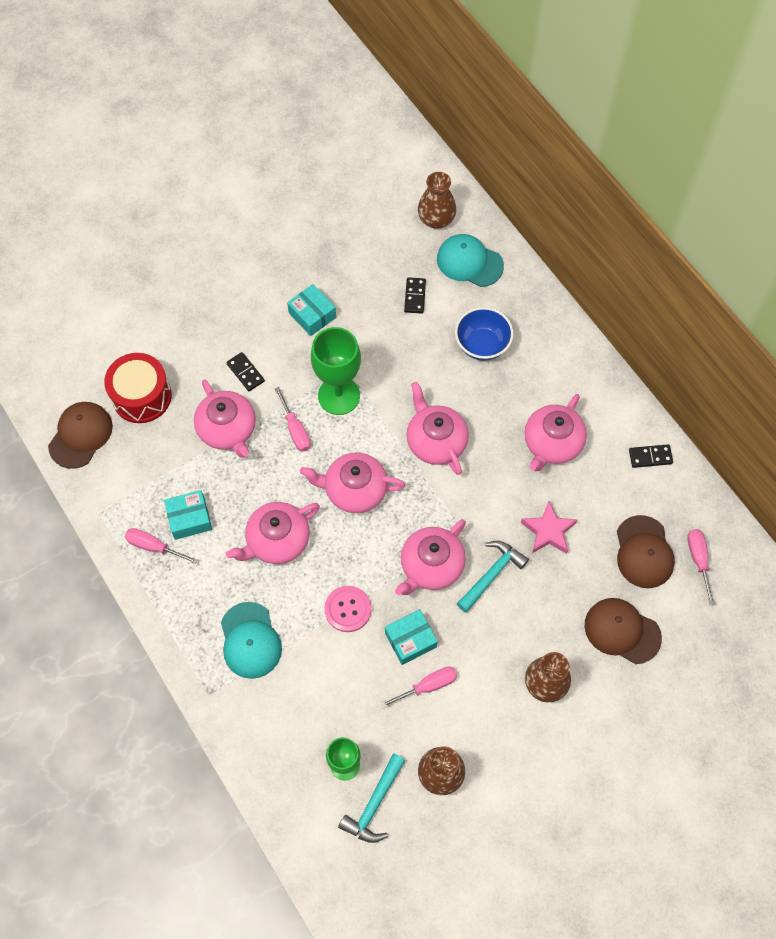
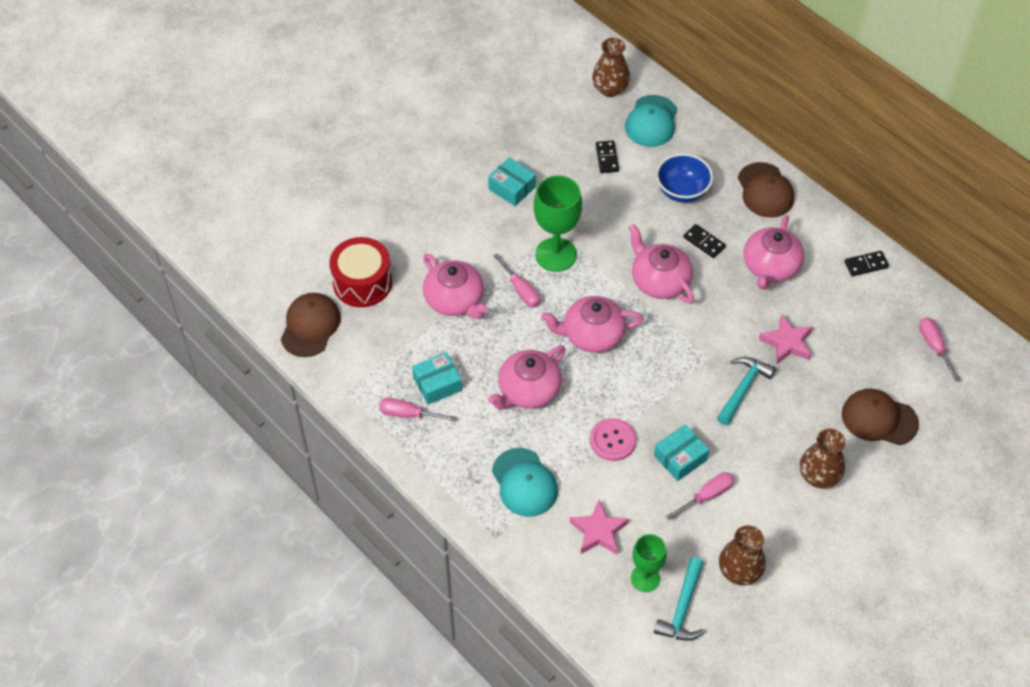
camera: 10 degrees left, 10 degrees down
(245, 372) = (459, 247): black domino -> black domino (704, 242)
(311, 706) = (598, 531): none -> pink star
(431, 566) = (683, 390): pink teapot -> none
(469, 262) = (651, 121): turquoise cap -> turquoise cap turned 90 degrees counterclockwise
(644, 552) = (881, 347): brown cap -> brown cap (765, 190)

